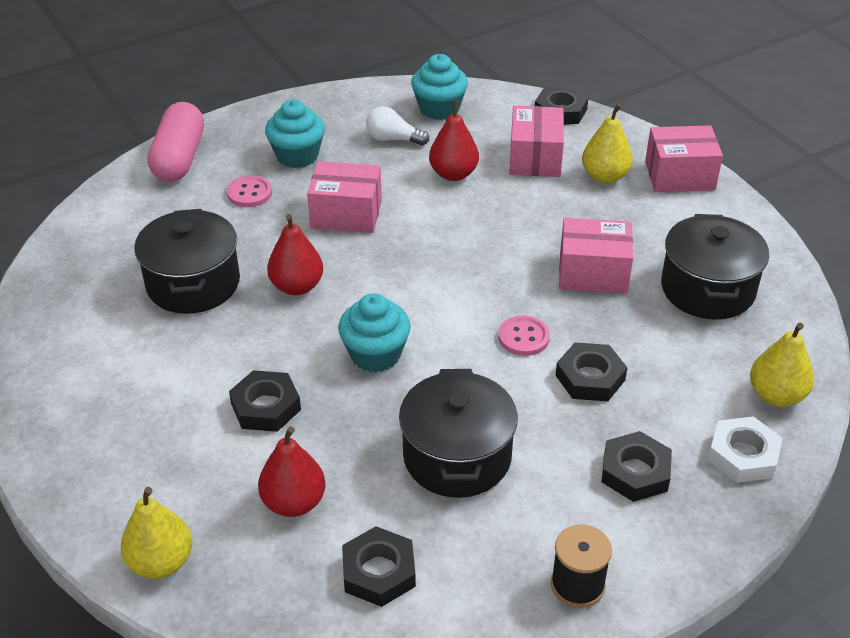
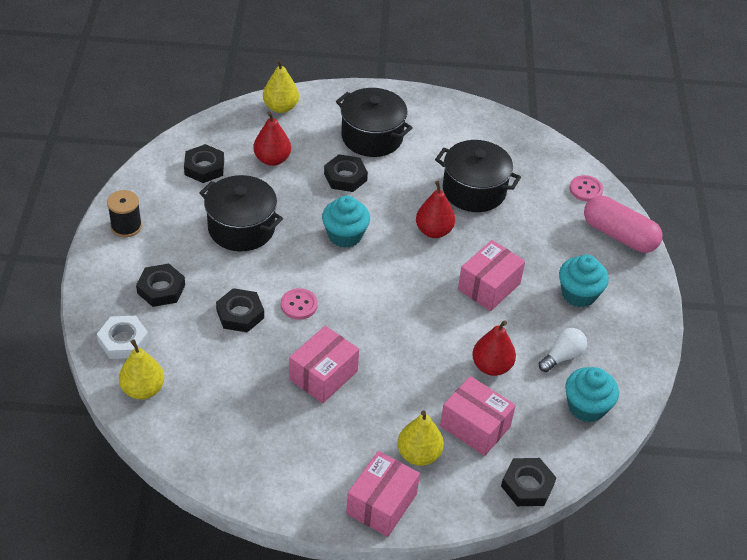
camera: 120 degrees right, 5 degrees up
(249, 193) = (550, 251): pink button -> pink button (586, 189)
(708, 289) = (254, 425): black pot -> black pot (372, 137)

